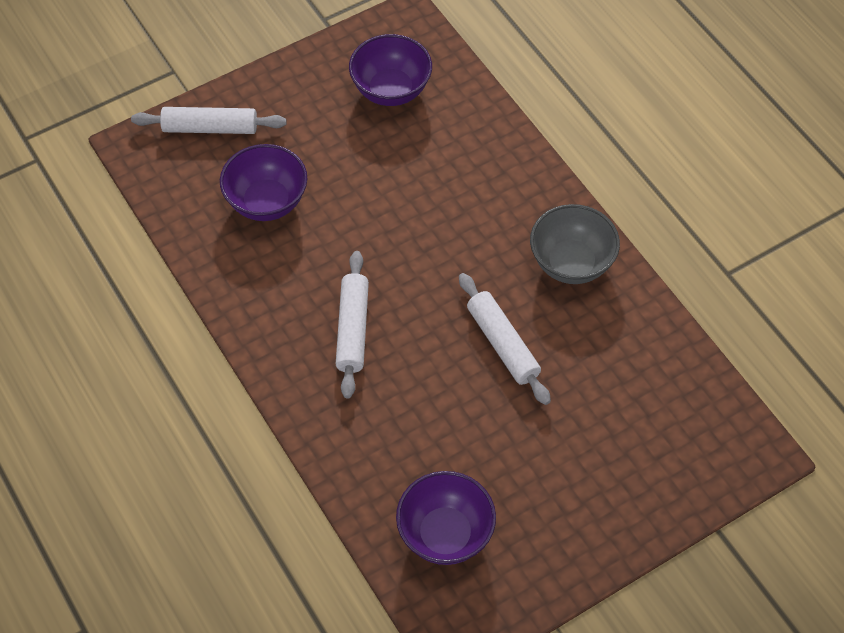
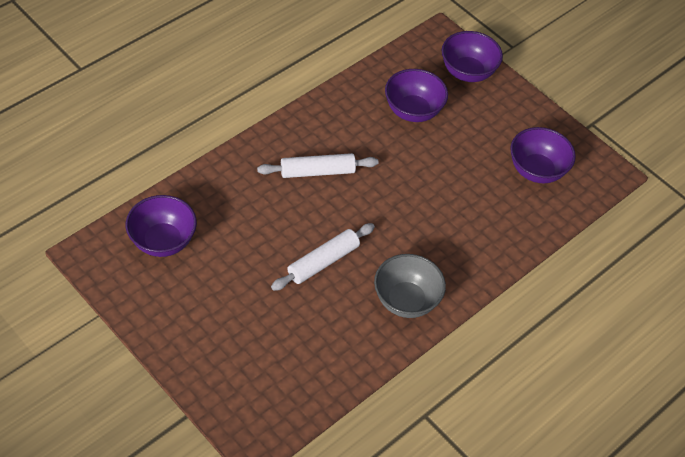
camera: 75 degrees right, 5 degrees down
(210, 128) = (467, 72): white rolling pin -> purple bowl

